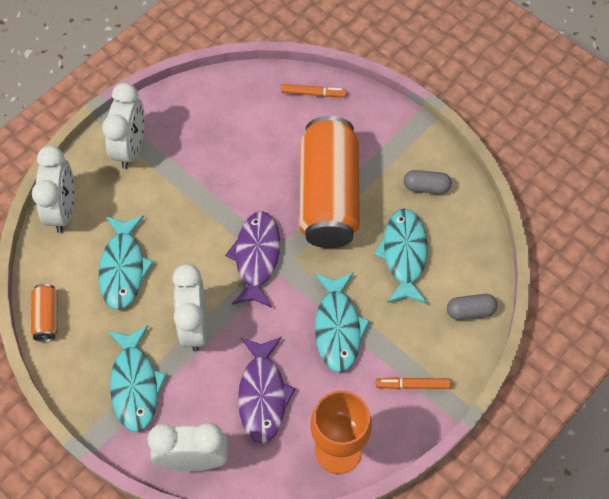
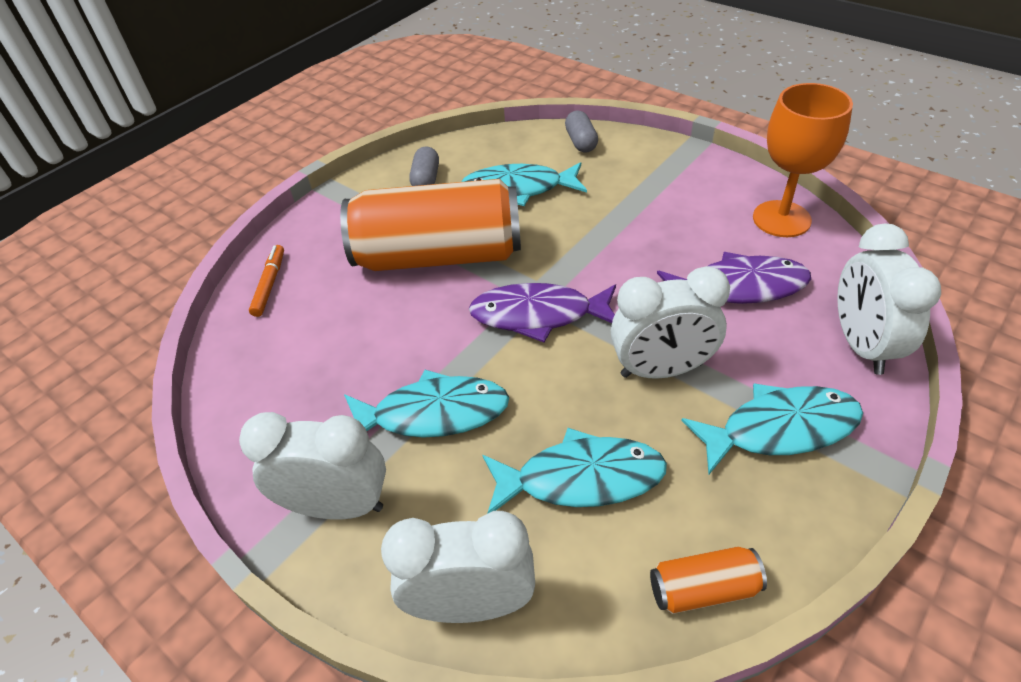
camera: 90 degrees left, 15 degrees down
(337, 328) = (626, 232): turquoise fish -> turquoise fish (433, 414)
(412, 385) = (680, 173): orange marker -> none

